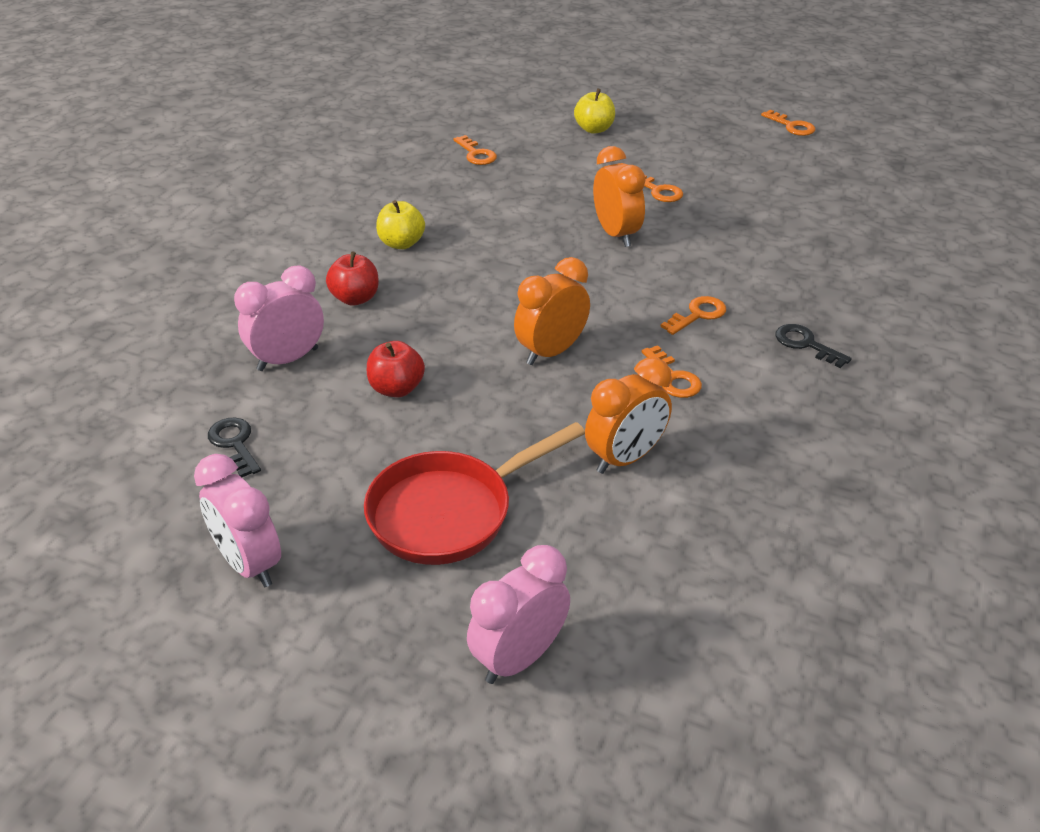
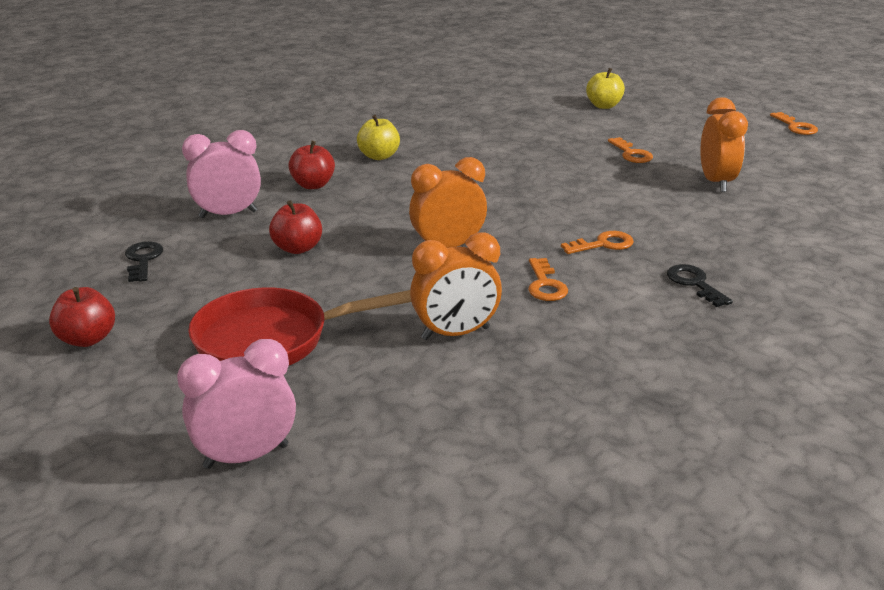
camera: 20 degrees right, 10 degrees down
(249, 564) = (87, 339): pink clock -> red apple
(476, 154) = (487, 109): orange key -> none
(616, 234) = (569, 177): orange clock -> orange clock (716, 182)

